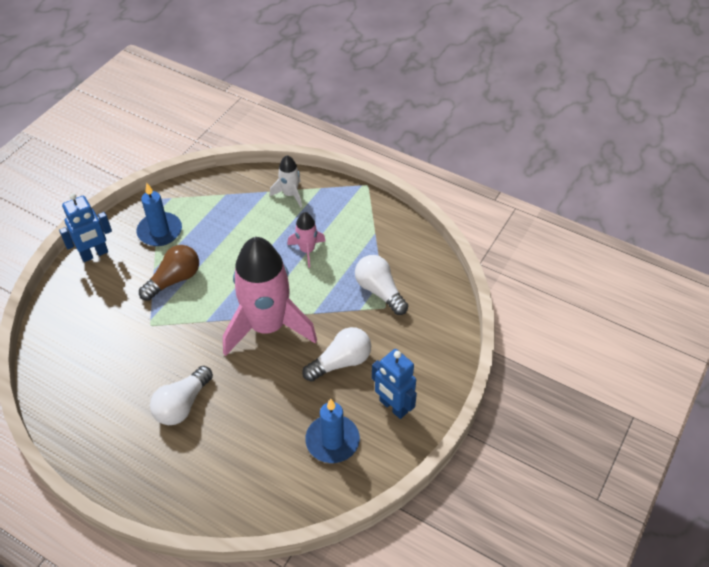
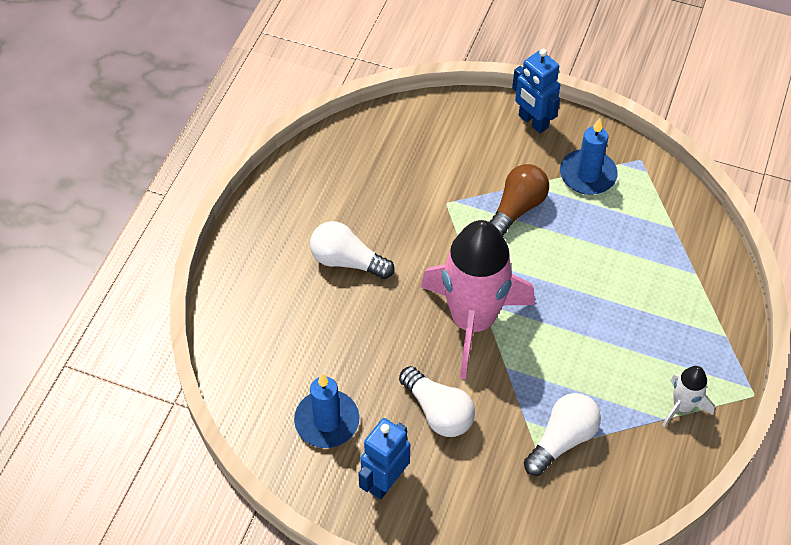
camera: 80 degrees right, 5 degrees up
(174, 280) = (517, 209): brown light bulb -> brown light bulb turned 90 degrees counterclockwise
(290, 194) = (700, 302): white rocket -> white rocket (682, 406)
(307, 250) = (606, 341): pink rocket -> none

